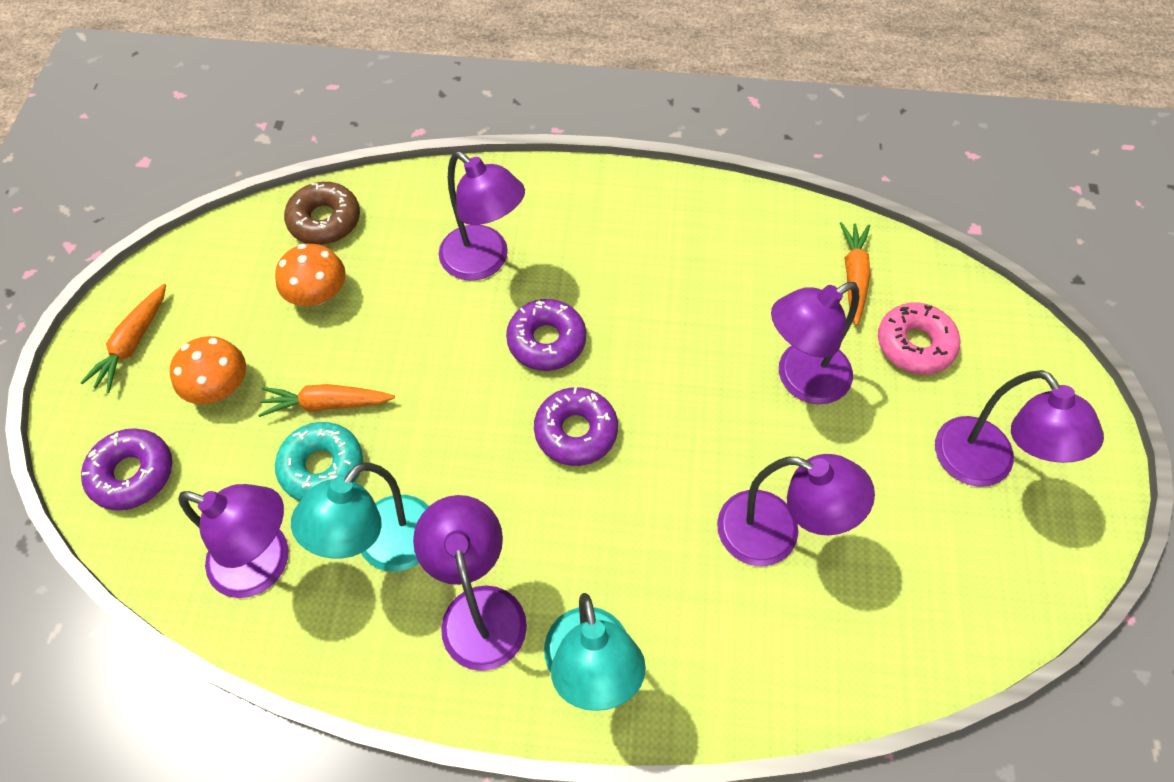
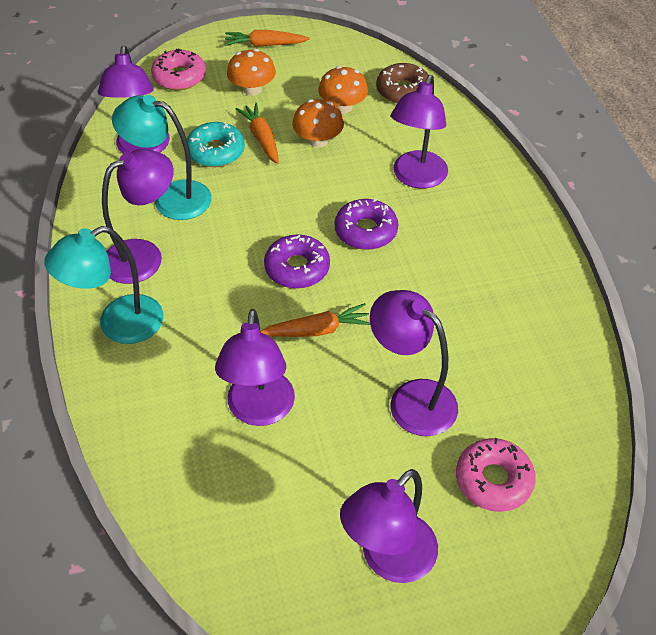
camera: 70 degrees right, 10 degrees down
(133, 474) = (179, 77): purple donut -> pink donut
(366, 340) = (318, 140): none -> orange mushroom
(853, 277) = (542, 417): orange carrot -> orange carrot (317, 330)

